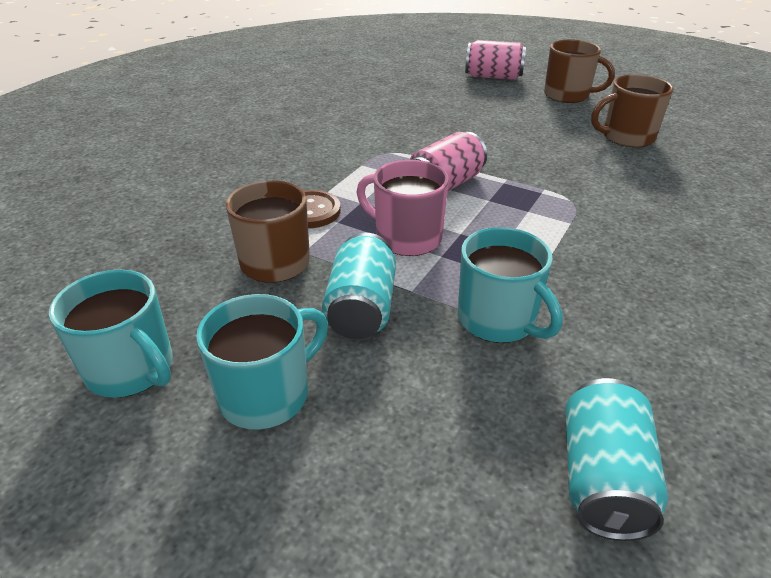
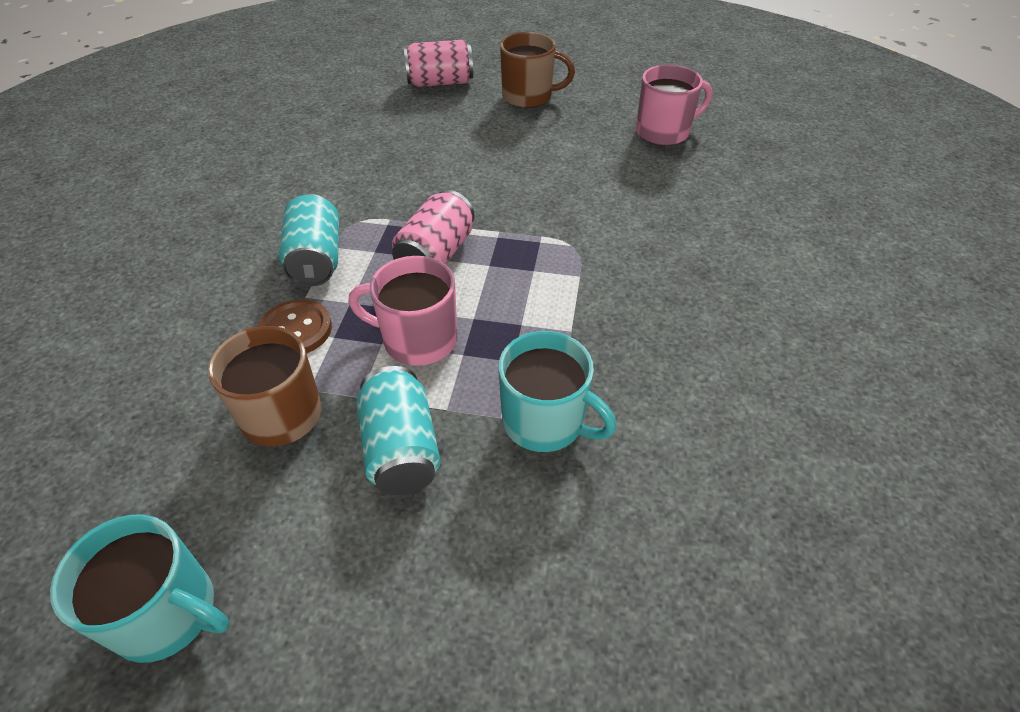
camera: 20 degrees left, 10 degrees up
(267, 394) = (338, 592): turquoise mug -> none
(602, 478) = (689, 575): turquoise can -> turquoise can (316, 259)
(626, 137) = (603, 146): brown mug -> none
(690, 136) = (664, 132): none -> pink mug

